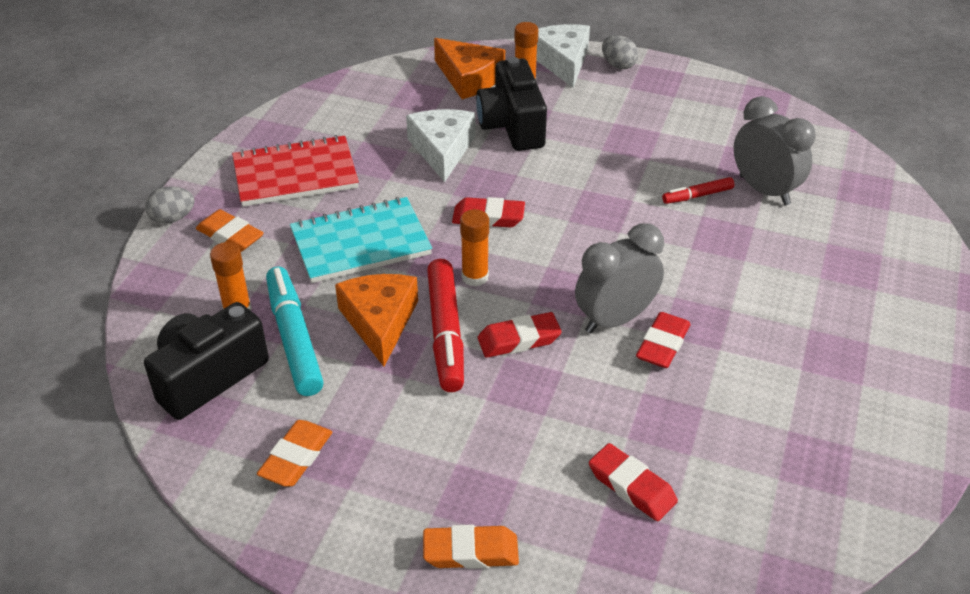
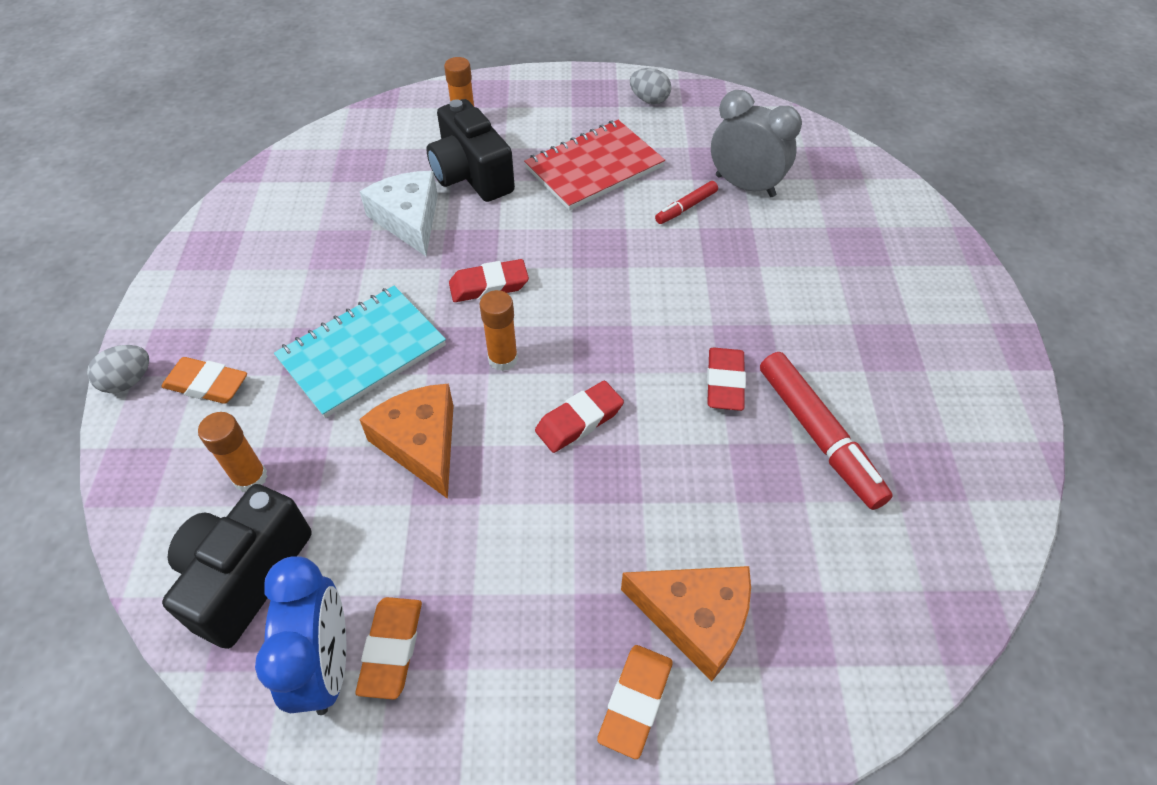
camera: 20 degrees left, 10 degrees up
(243, 453) = (326, 665): none -> blue clock
(294, 338) = (331, 493): turquoise marker -> none
(295, 174) = (256, 288): red notebook -> red notebook (594, 167)
(445, 333) = (498, 435): red marker -> red marker (818, 436)
(469, 78) = (405, 131): orange cheese -> orange cheese (695, 618)
(471, 552) = (635, 702): orange eraser -> orange eraser turned 45 degrees counterclockwise
(562, 61) = (493, 92): white cheese -> none
(615, 319) = (666, 367): grey clock -> none
(618, 65) = (550, 84): grey egg -> grey egg (649, 100)
(631, 486) = (766, 559): red eraser -> none

